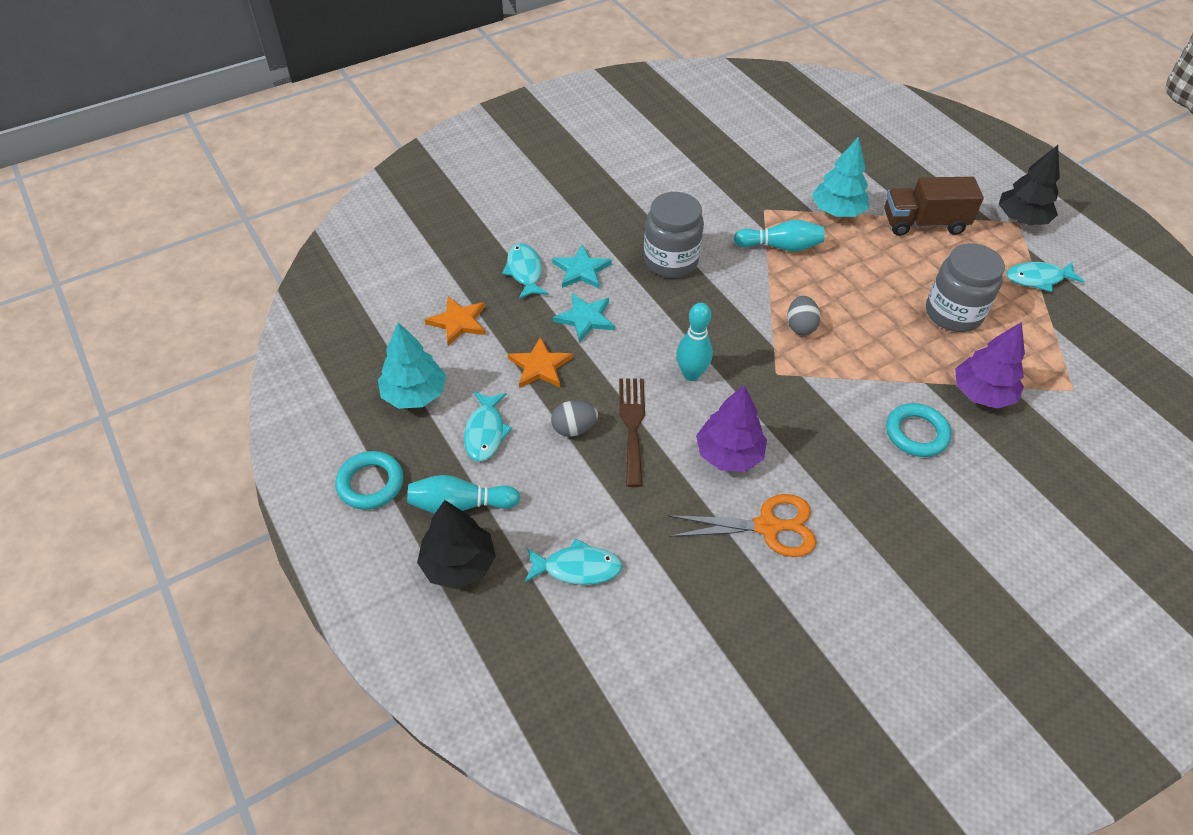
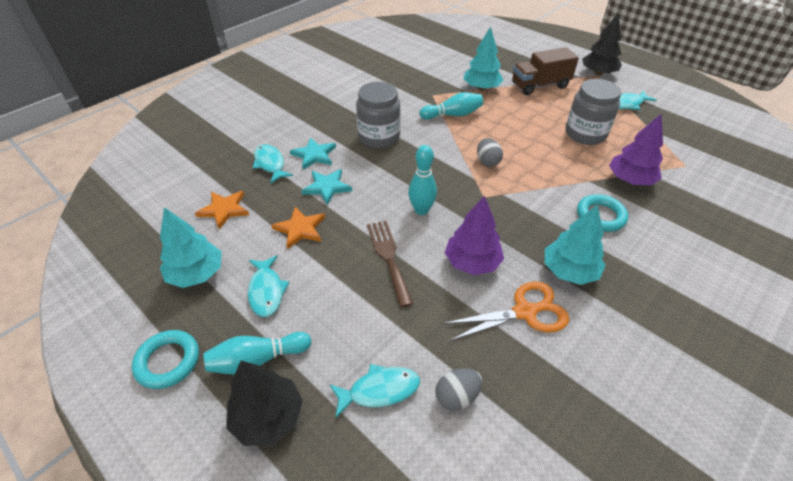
camera: 15 degrees left, 5 degrees down
(574, 428) = (341, 271): grey egg -> grey egg (457, 396)
(842, 492) = (569, 271): none -> turquoise tree

